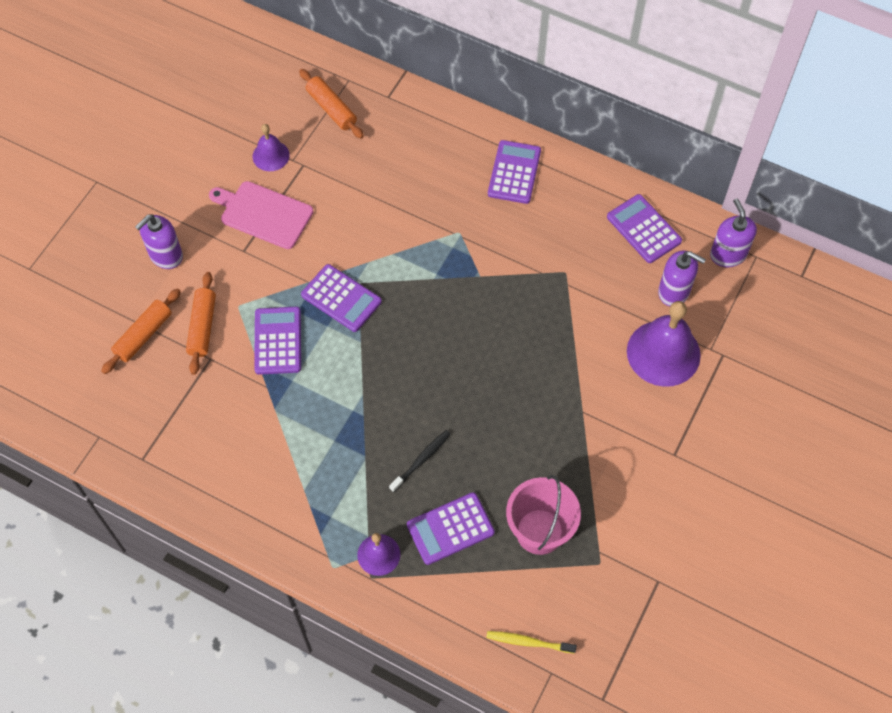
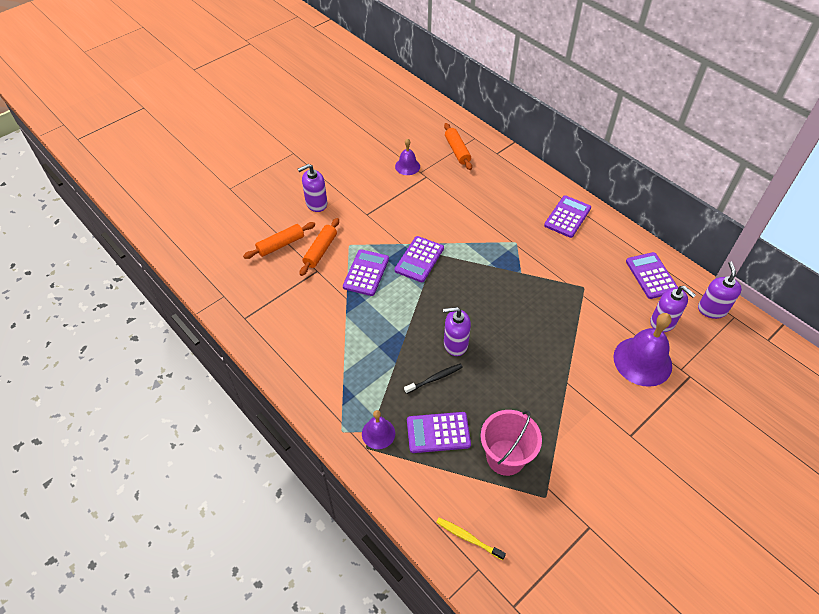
camera: 20 degrees right, 10 degrees down
(263, 214) = (389, 197): pink cutting board -> none
(341, 298) = (419, 259): purple calculator -> purple calculator turned 60 degrees clockwise
(430, 405) = (455, 344): none -> purple soap dispenser

